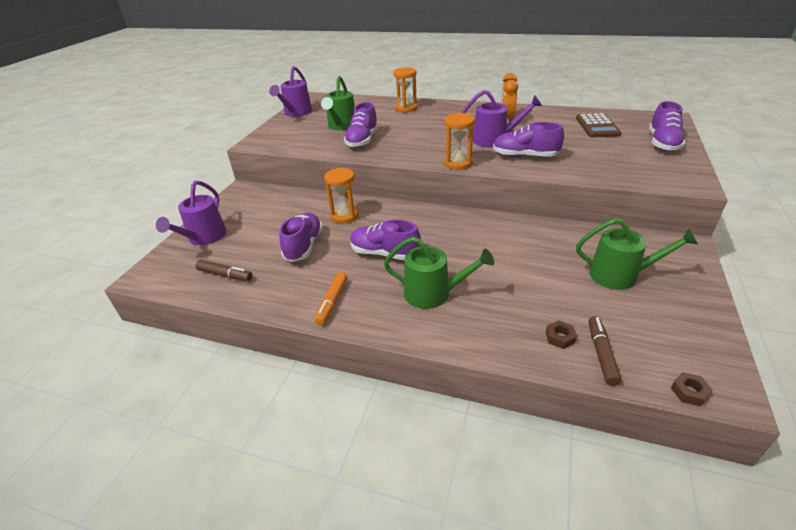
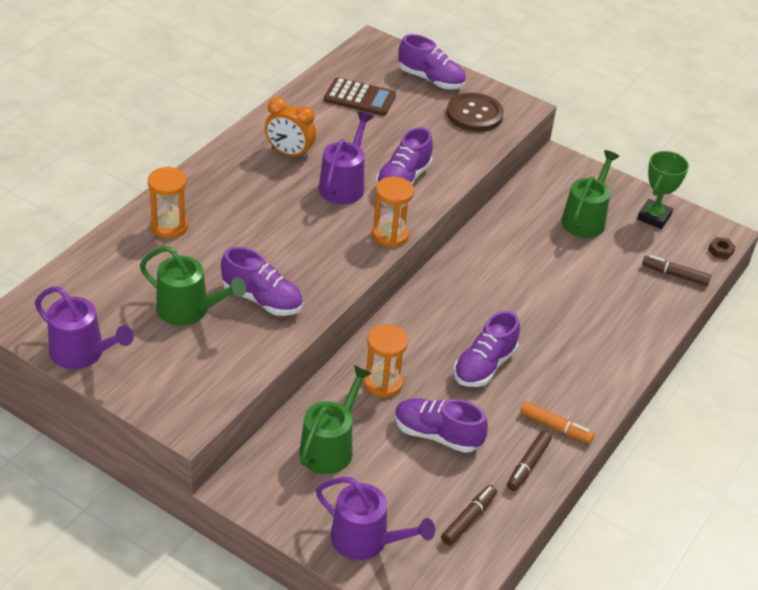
camera: 80 degrees left, 5 degrees up
(284, 294) = (528, 465): none -> brown marker
(433, 293) = (568, 347): green watering can -> green watering can (330, 447)
(560, 337) = (651, 289): brown nut -> none
(647, 166) = (474, 114): none -> brown button
(682, 322) = (654, 217): none -> green trophy

